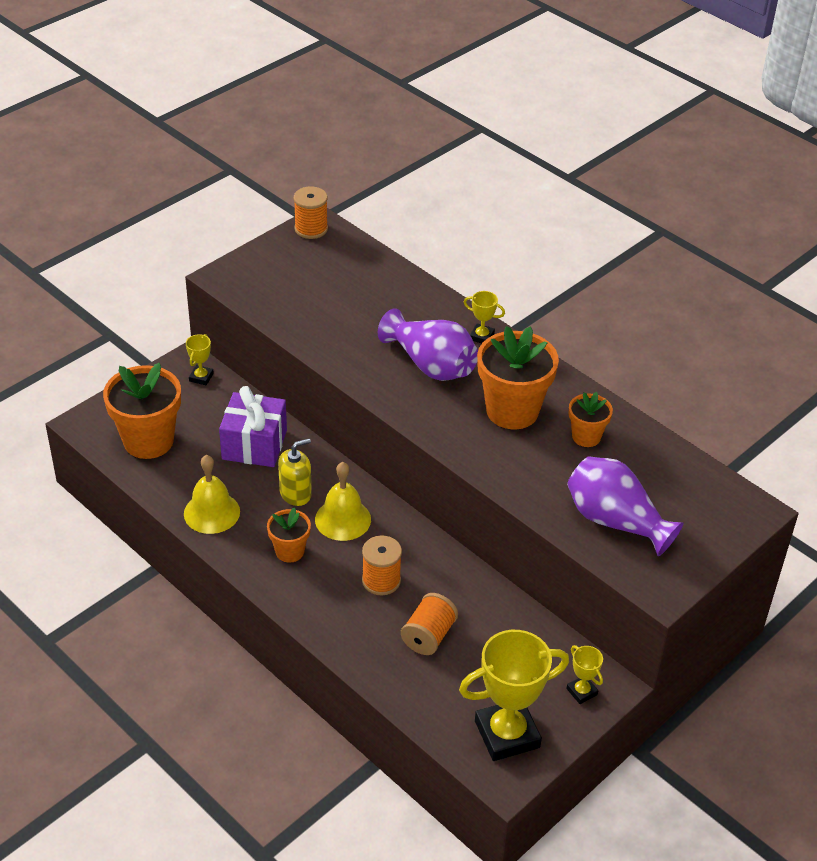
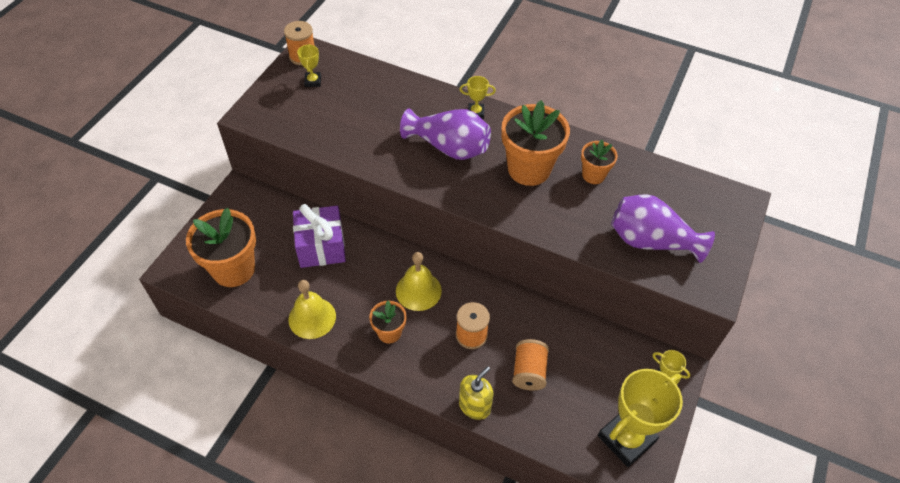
camera: 20 degrees left, 10 degrees up
(201, 377) = (254, 200): yellow trophy -> yellow trophy (313, 81)
(295, 493) = (372, 279): yellow soap dispenser -> yellow soap dispenser (474, 406)

